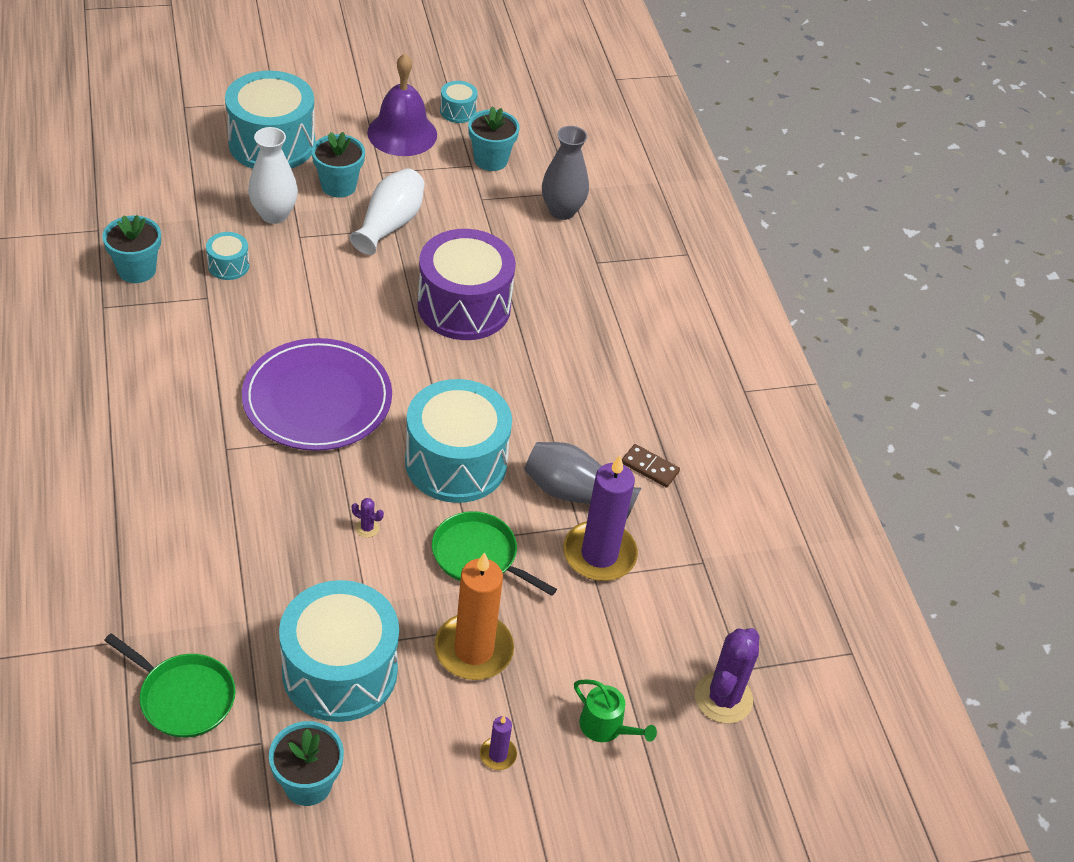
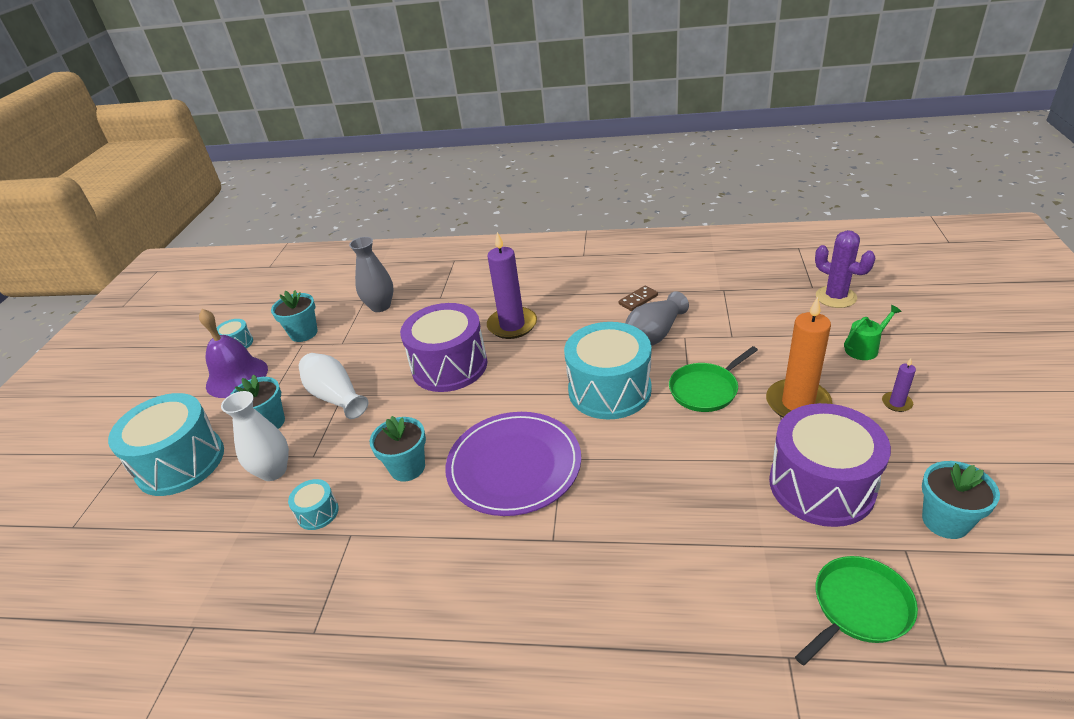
camera: 60 degrees left, 10 degrees down
(137, 270) = (277, 593): turquoise flower pot -> turquoise flower pot (407, 467)
(340, 671) = (821, 485): turquoise drum -> purple drum
(367, 528) = (668, 450): purple cactus -> none
(599, 554) = (711, 331): purple candle -> purple candle (512, 325)

